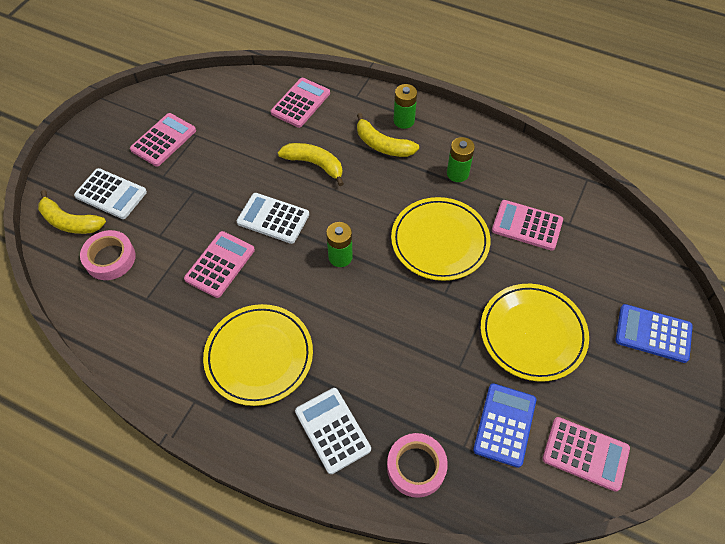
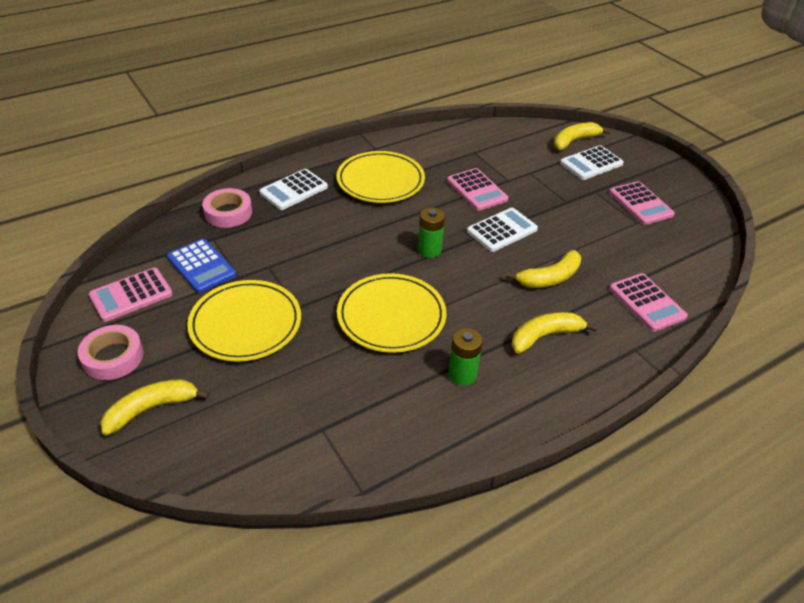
camera: 120 degrees right, 15 degrees down
(110, 258) = (524, 148): pink tape -> pink tape (113, 357)
(332, 430) = (294, 190): white calculator -> white calculator turned 135 degrees clockwise
(404, 121) = (571, 371): green battery -> none
(527, 225) = (351, 391): pink calculator -> none
(653, 333) = (152, 409): blue calculator -> yellow banana

